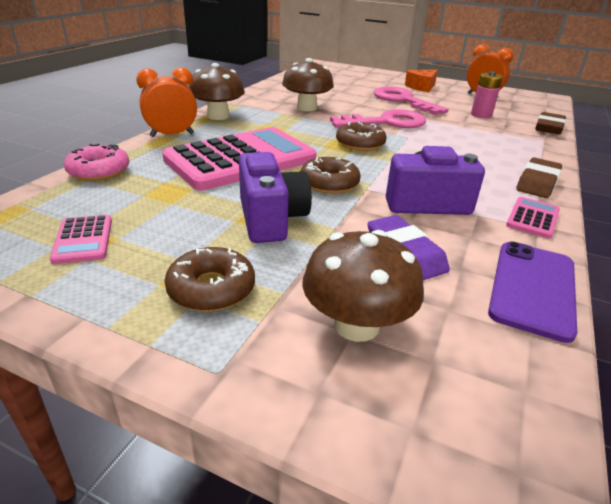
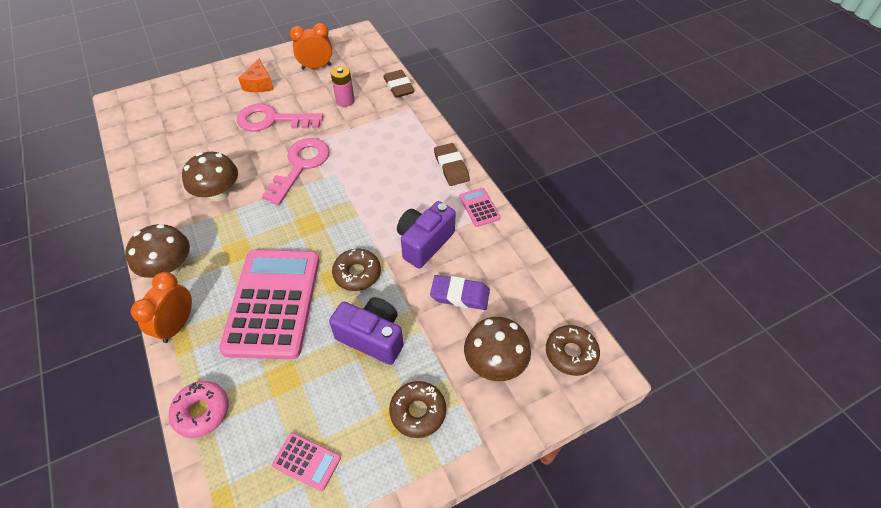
camera: 50 degrees left, 20 degrees up
(360, 144) = (318, 211): brown donut -> brown donut (571, 353)
(533, 288) = (526, 266): purple phone -> none

